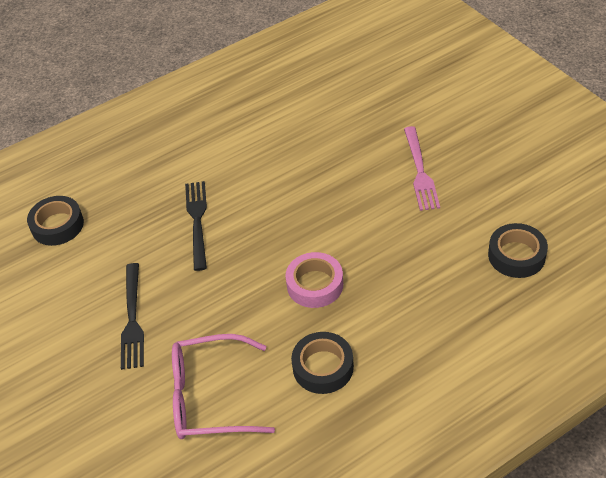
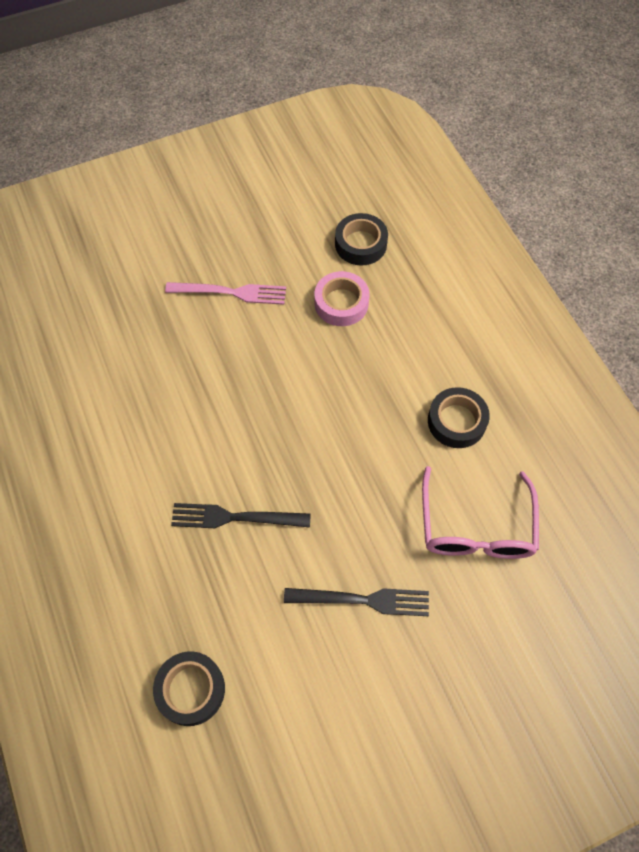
camera: 85 degrees left, 15 degrees up
(315, 285) = (356, 412): pink tape -> pink tape (341, 303)

